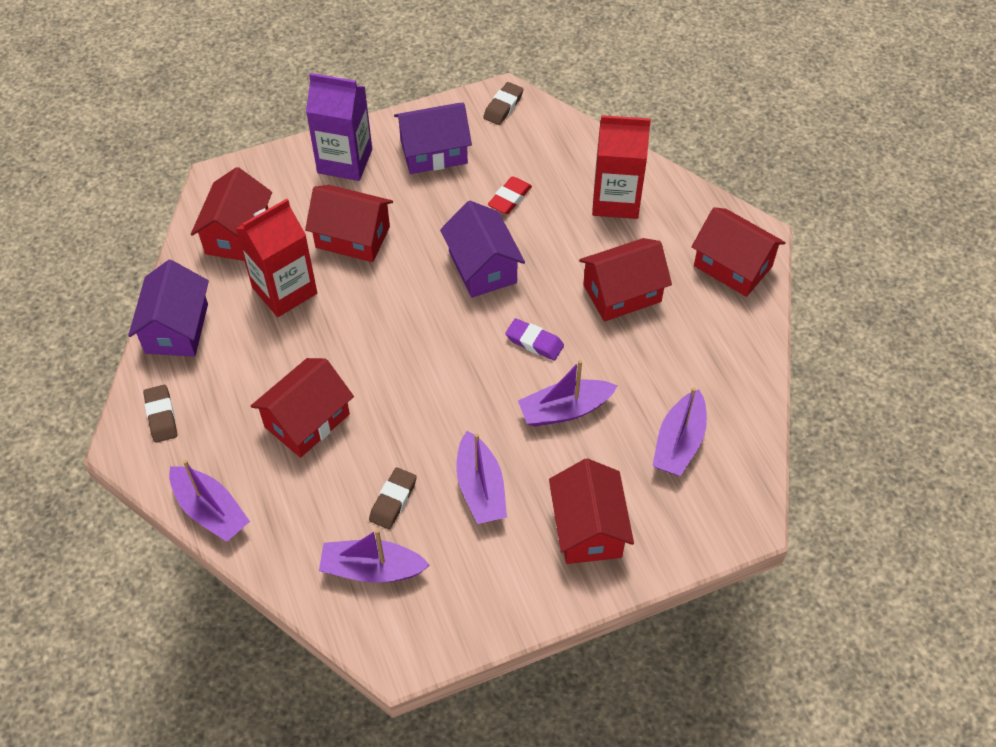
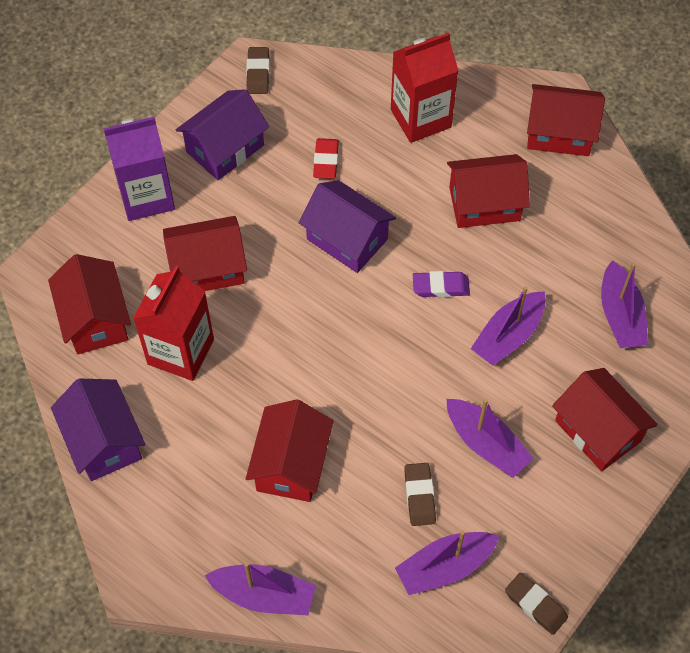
camera: 30 degrees left, 5 degrees up
(161, 416) = (152, 532): brown eraser -> brown eraser (535, 605)
(622, 293) = (484, 204): red house -> red house turned 45 degrees clockwise

